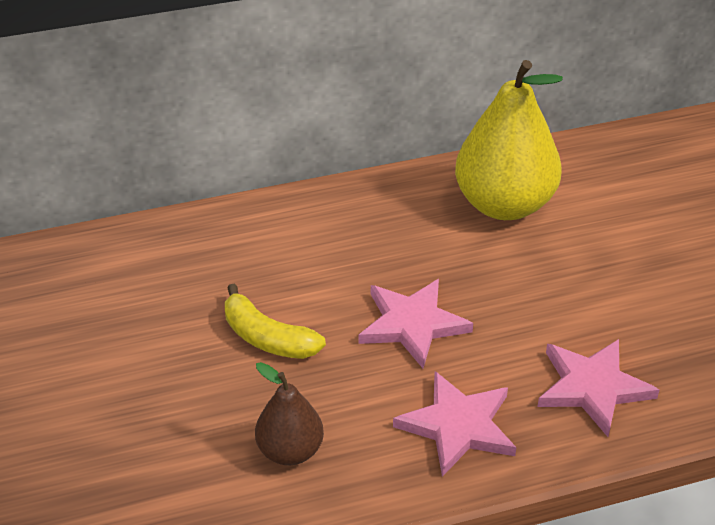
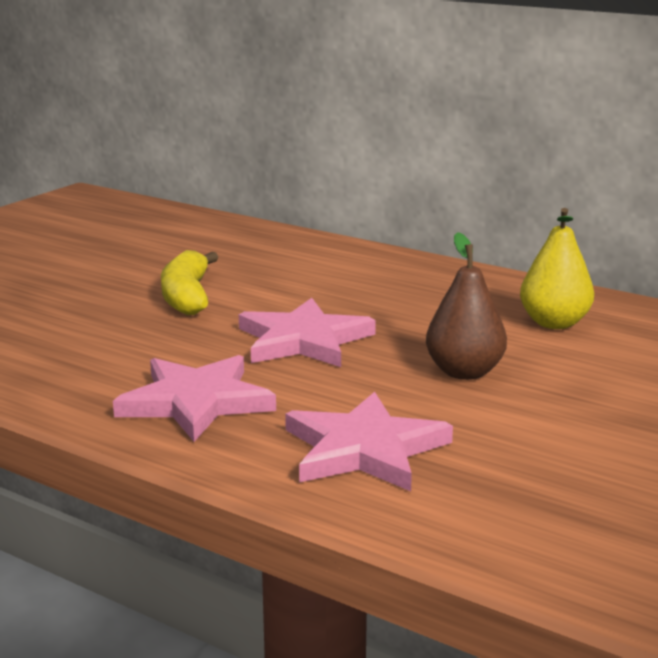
camera: 50 degrees right, 20 degrees down
(290, 451) = (60, 347): brown pear -> brown pear (464, 372)
(504, 205) = (554, 323): yellow pear -> yellow pear, size x0.53

